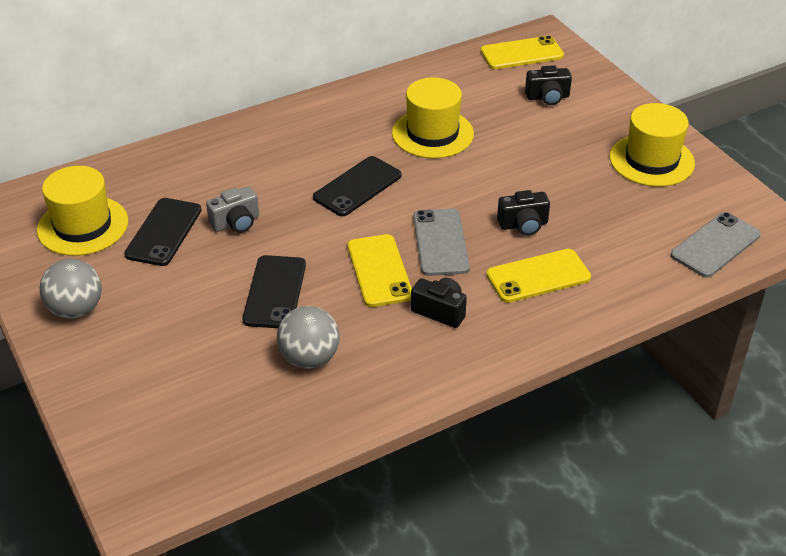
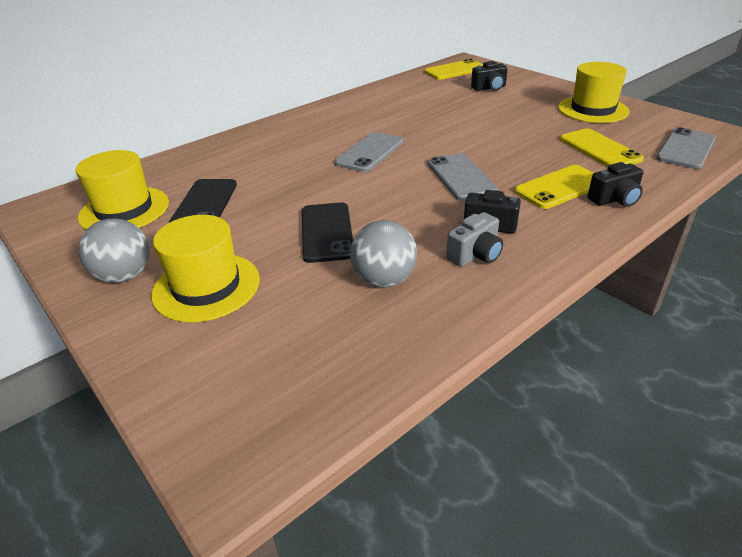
camera: 10 degrees left, 5 degrees down
(236, 223) = (271, 188): grey camera -> grey camera (475, 255)
(357, 186) = (369, 152): black phone -> grey phone
(379, 271) = (418, 203): yellow phone -> yellow phone (599, 149)
(432, 133) = (414, 116): yellow hat -> yellow hat (206, 286)
(523, 225) = (523, 157): black camera -> black camera (615, 199)

